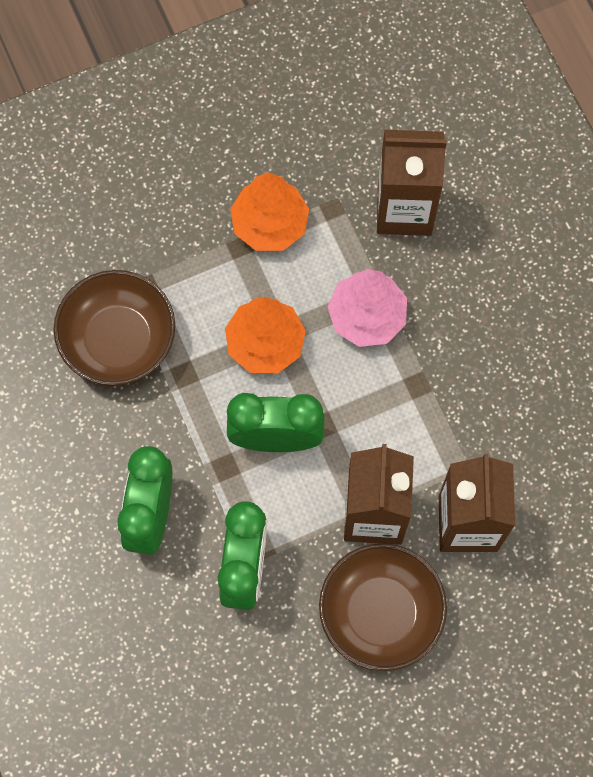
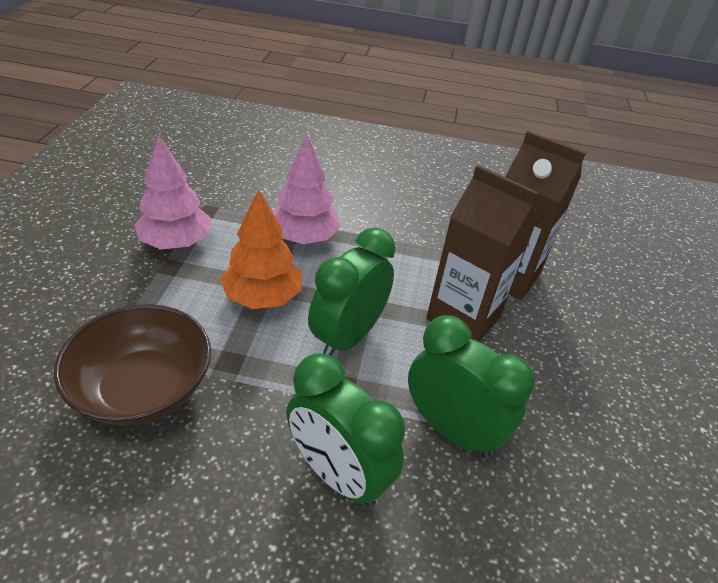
camera: 60 degrees left, 30 degrees down
(269, 224) = (176, 242): orange tree -> pink tree
(380, 613) = (553, 361): brown bowl -> none
(404, 209) = (252, 184): brown carton -> none

